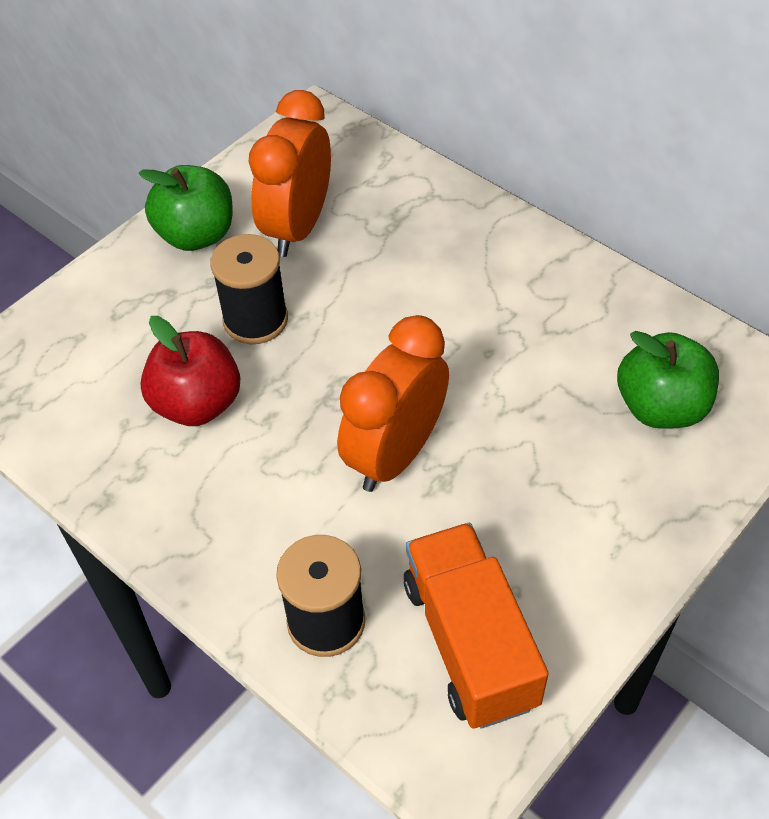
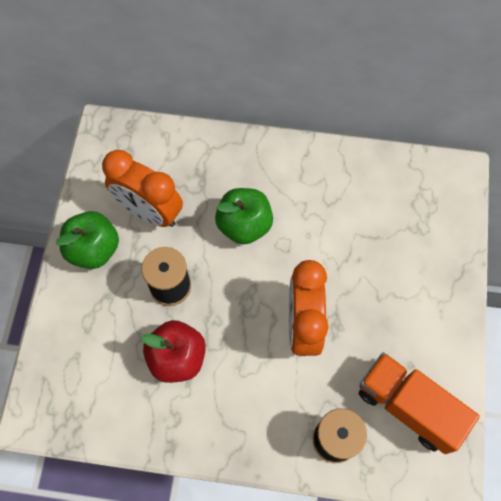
camera: 35 degrees left, 15 degrees up
(297, 227) = (149, 212): orange clock -> orange clock turned 45 degrees counterclockwise
(661, 407) = (412, 219): green apple -> green apple (244, 225)

